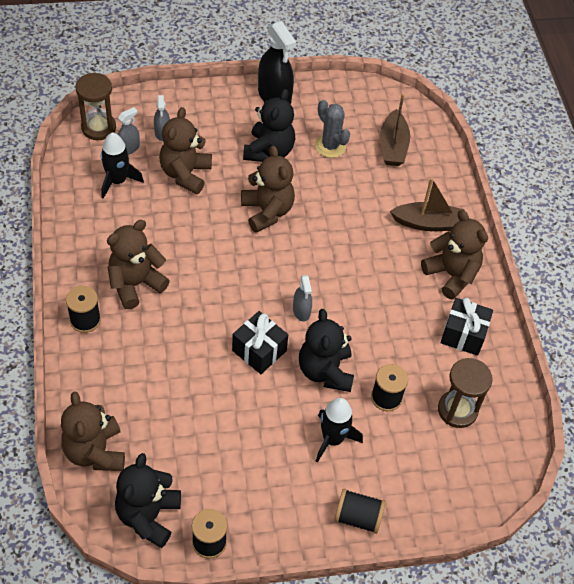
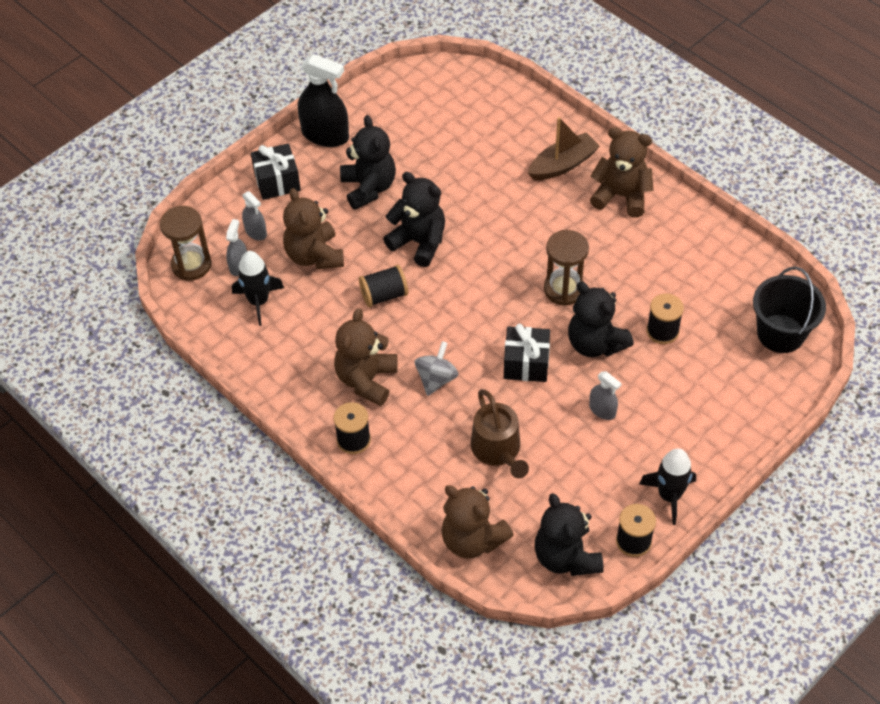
camera: 30 degrees left, 0 degrees up
(177, 399) = (498, 450): none -> brown watering can
(184, 317) = (436, 379): none -> grey spinning top
(267, 212) = (419, 242): brown teddy bear -> black teddy bear
(301, 311) = (529, 307): grey spray bottle -> grey spray bottle (602, 410)
(330, 146) = (418, 149): grey cactus -> none
(332, 439) = (652, 393): black rocket -> black rocket (669, 496)
(358, 517) = (727, 439): black spool -> black spool (384, 295)
(393, 146) = (471, 116): brown boat -> none
(457, 410) = (725, 303): brown hourglass -> brown hourglass (564, 289)
(463, 335) = (675, 239): black gift -> black gift (277, 182)
(480, 465) = (780, 333): none -> black bucket

